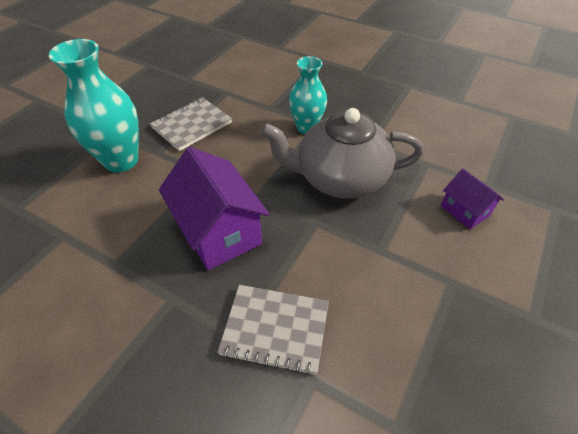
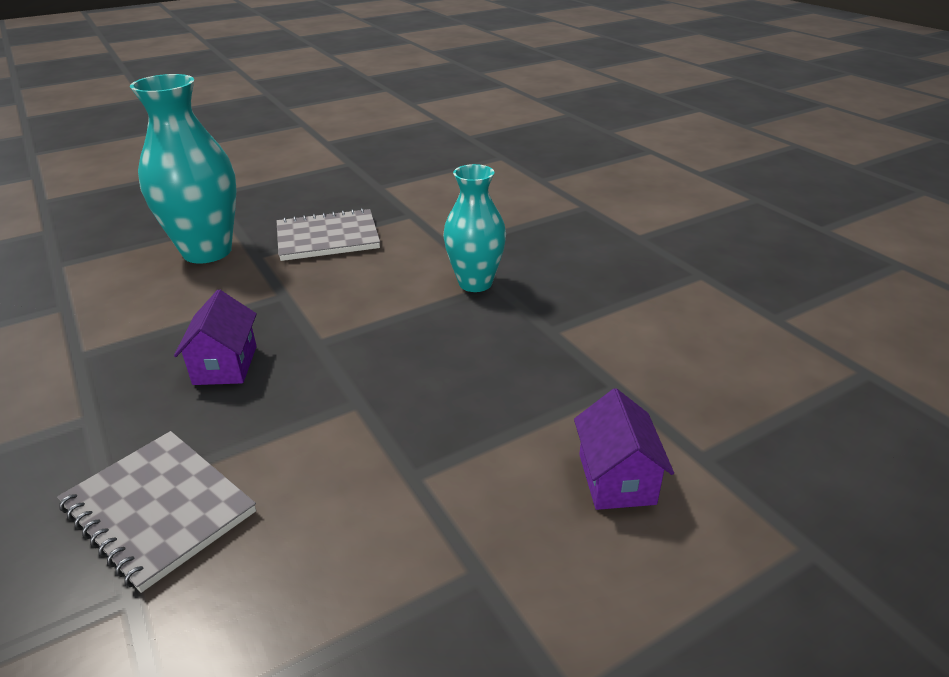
camera: 30 degrees right, 15 degrees down
(219, 231) = (225, 365): purple house -> purple house, size x0.54
(340, 178) = (455, 359): grey teapot -> none

